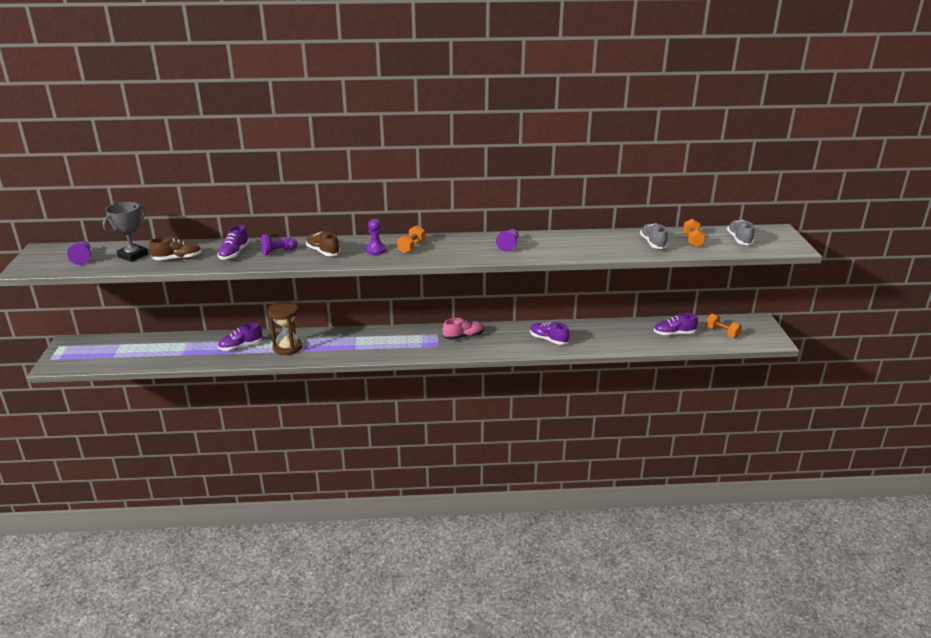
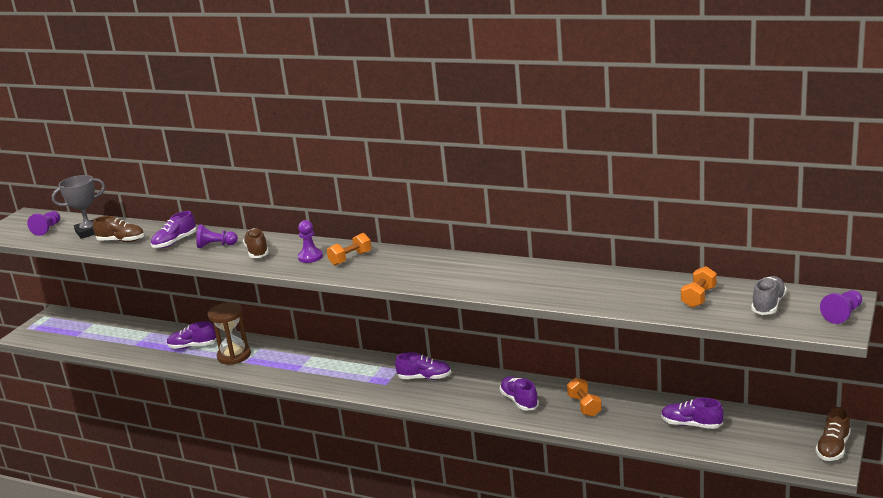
camera: 30 degrees right, 5 degrees down
(463, 336) = (424, 378): pink shoe -> purple shoe
(509, 245) = (458, 271): purple pawn -> purple pawn (843, 314)
(653, 243) = (640, 293): grey shoe -> none
(722, 333) = (762, 436): orange dumbbell -> orange dumbbell (584, 406)
(767, 331) = (833, 448): none -> brown shoe

